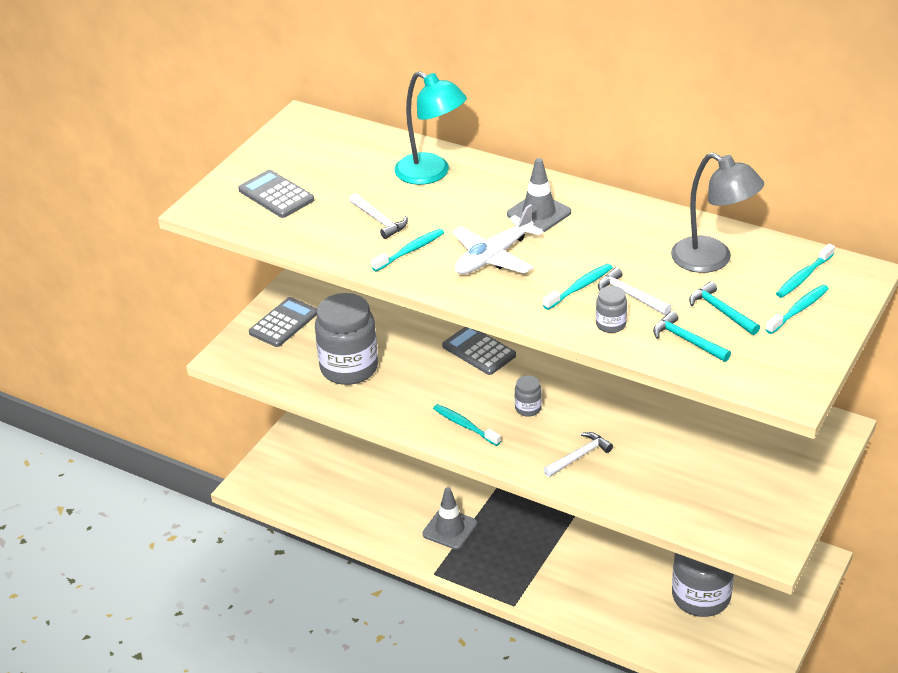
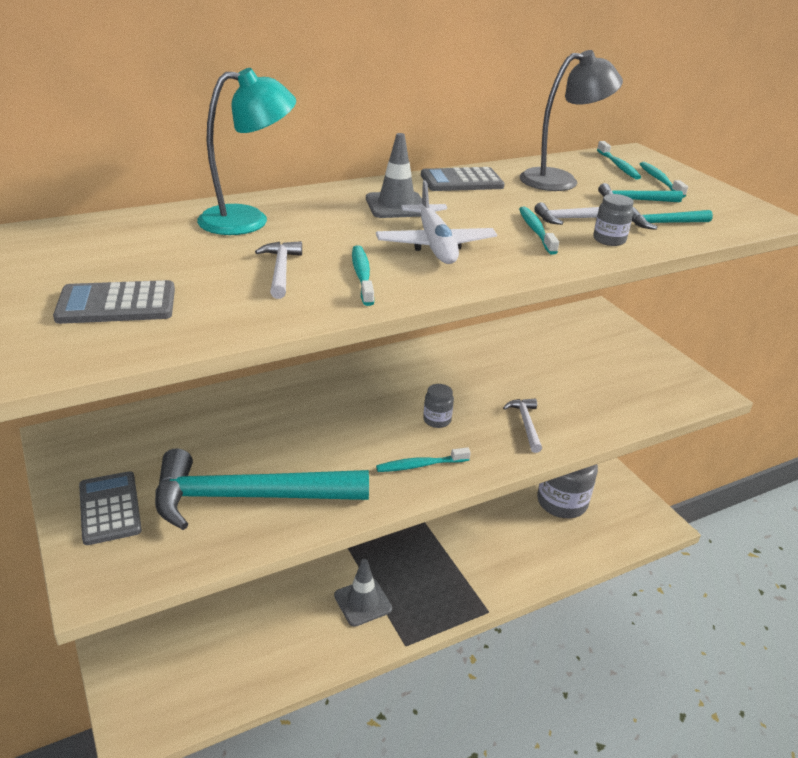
camera: 60 degrees left, 5 degrees down
(349, 368) = (247, 497): grey jar -> turquoise hammer
(379, 221) = (281, 270): white hammer -> white hammer turned 90 degrees counterclockwise
(478, 351) = (329, 408): grey calculator -> grey calculator (461, 181)

